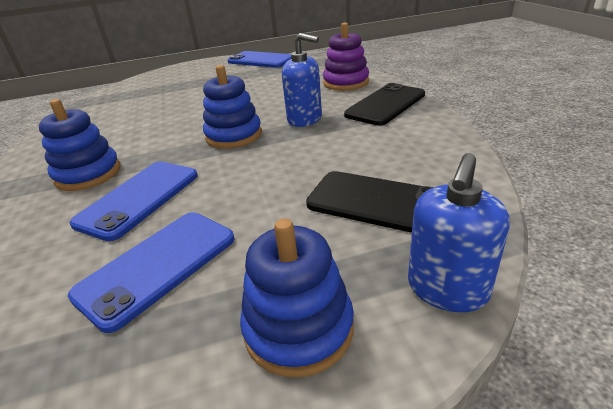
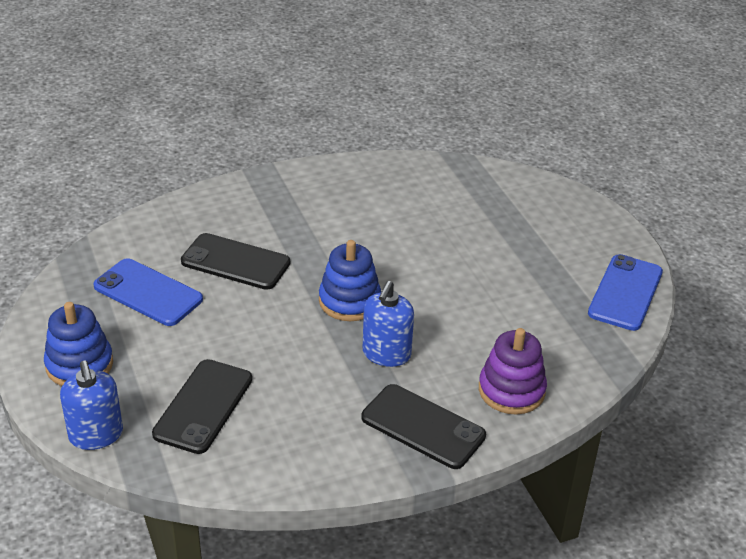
camera: 80 degrees right, 5 degrees up
(88, 174) = (282, 220): blue stacking toy -> none
(139, 199) = (235, 262): blue phone -> black phone
(447, 289) = (96, 435): blue soap dispenser -> blue soap dispenser turned 135 degrees counterclockwise

